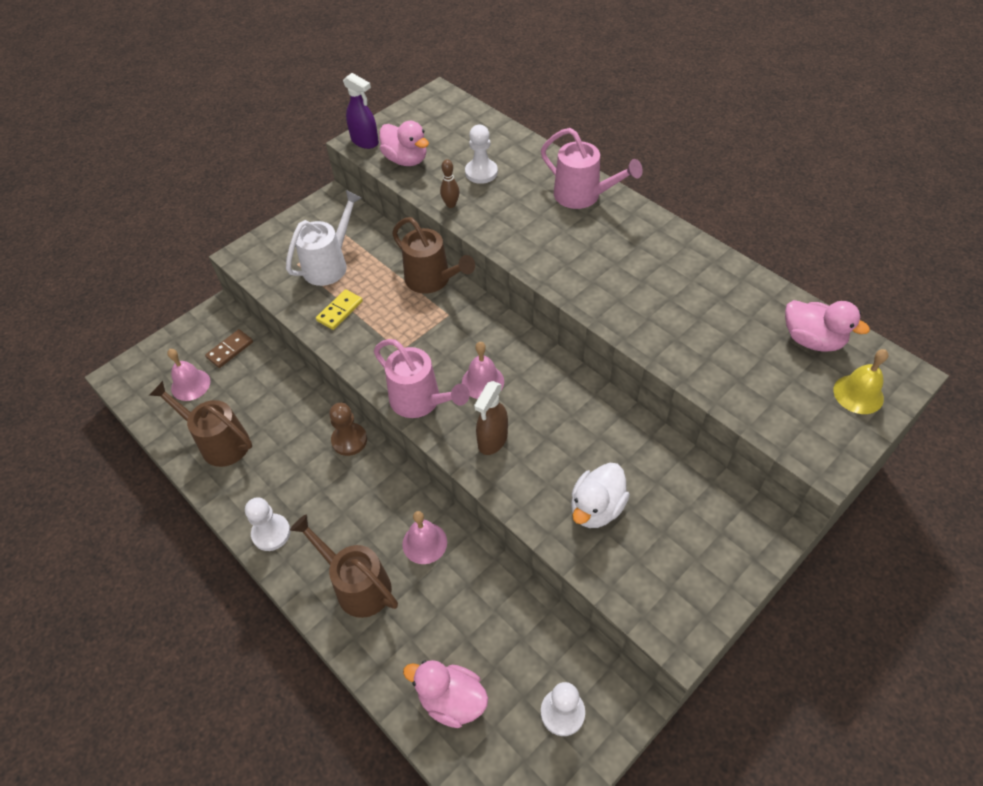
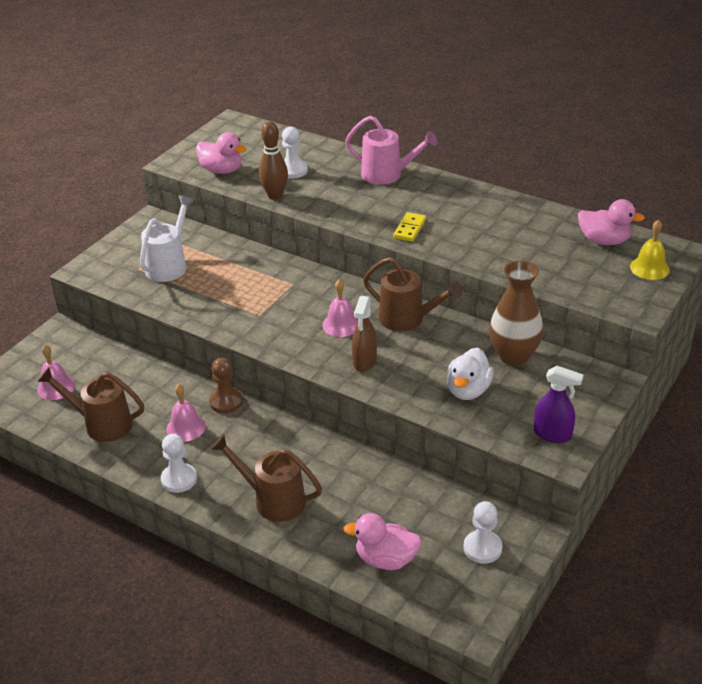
camera: 15 degrees left, 15 degrees down
(230, 350) = (84, 356): brown domino -> none
(340, 311) = (192, 296): yellow domino -> yellow domino (410, 229)
(365, 141) = (178, 162): purple spray bottle -> purple spray bottle (553, 434)
(421, 402) = (292, 346): pink watering can -> none
(424, 543) = (322, 460): pink bell -> pink bell (186, 427)
(433, 280) = (269, 263): brown watering can -> brown watering can (408, 319)
(451, 204) = (275, 195): brown bowling pin -> brown bowling pin, size x1.70
(663, 468) = (513, 356): none -> brown vase

